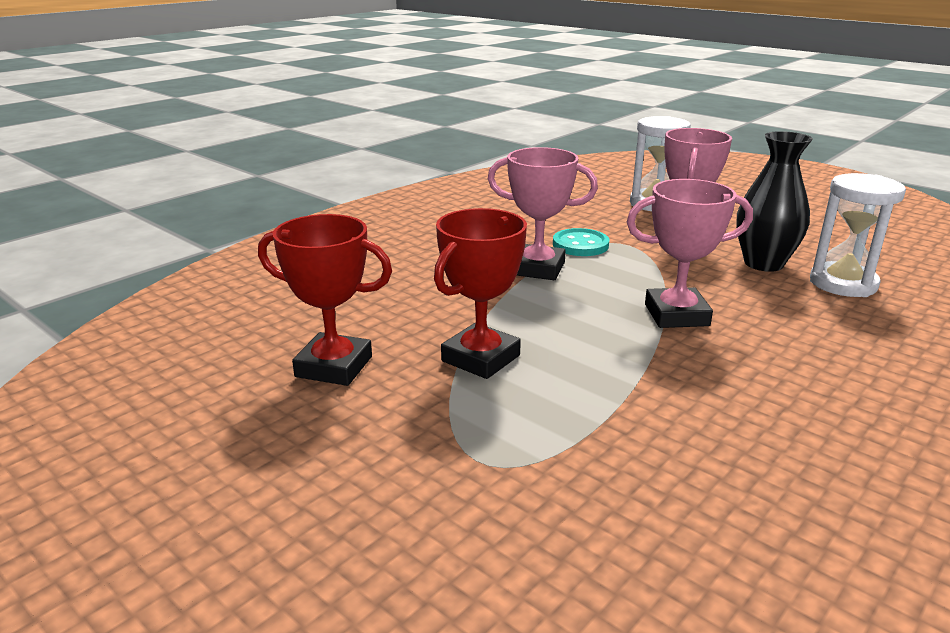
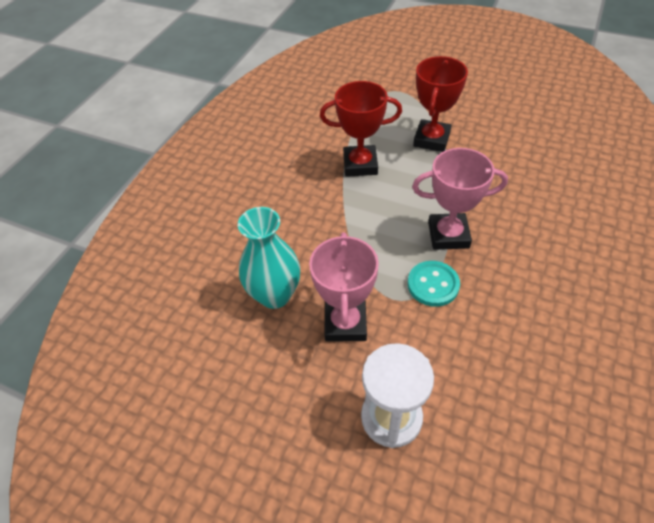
camera: 165 degrees right, 25 degrees up
(334, 366) = (497, 116): red trophy -> red trophy (360, 164)
(676, 315) = (336, 204): pink trophy -> none
(763, 263) = (275, 295): black vase -> turquoise vase
(843, 284) = (217, 278): white hourglass -> none

